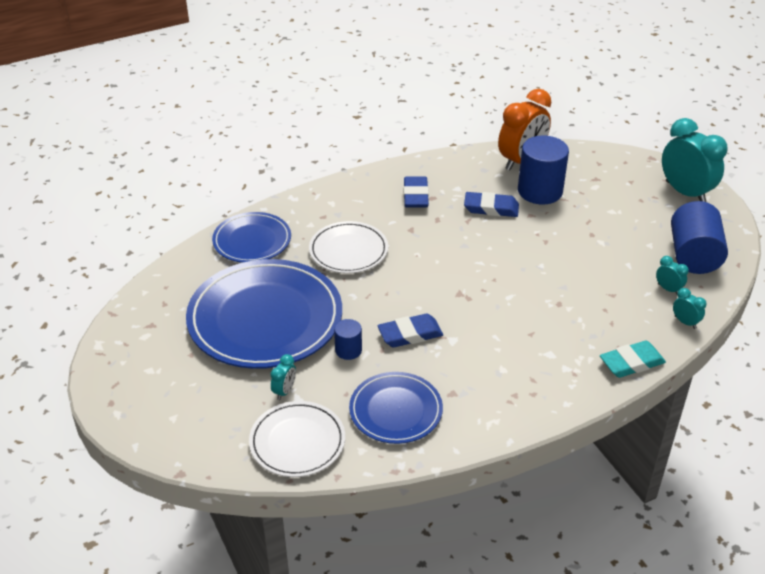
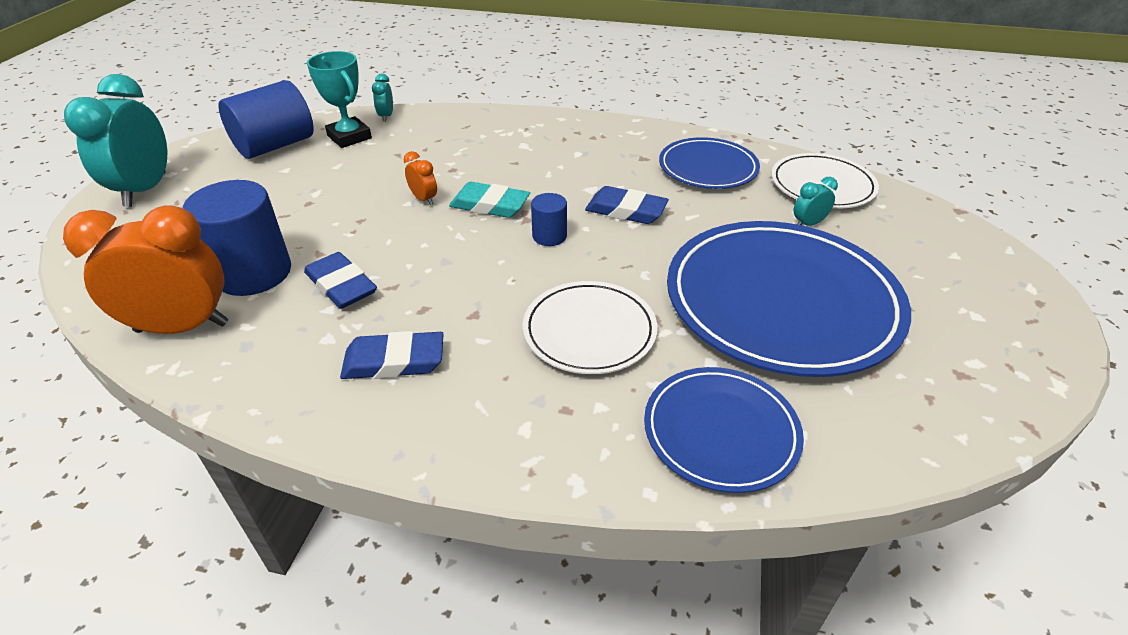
camera: 140 degrees left, 0 degrees up
(348, 350) = (706, 226): blue cylinder -> blue cylinder (549, 236)
(415, 195) = (394, 361): blue eraser -> blue eraser turned 45 degrees clockwise
(536, 272) = (424, 199): none -> orange clock
(631, 363) = (473, 115): turquoise eraser -> turquoise eraser (490, 205)
(668, 289) = (349, 137): turquoise clock -> turquoise trophy

